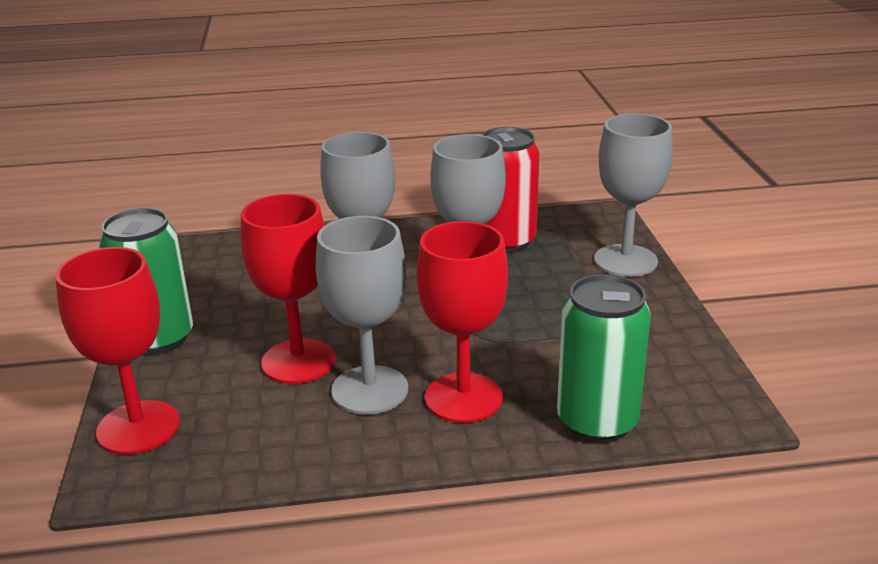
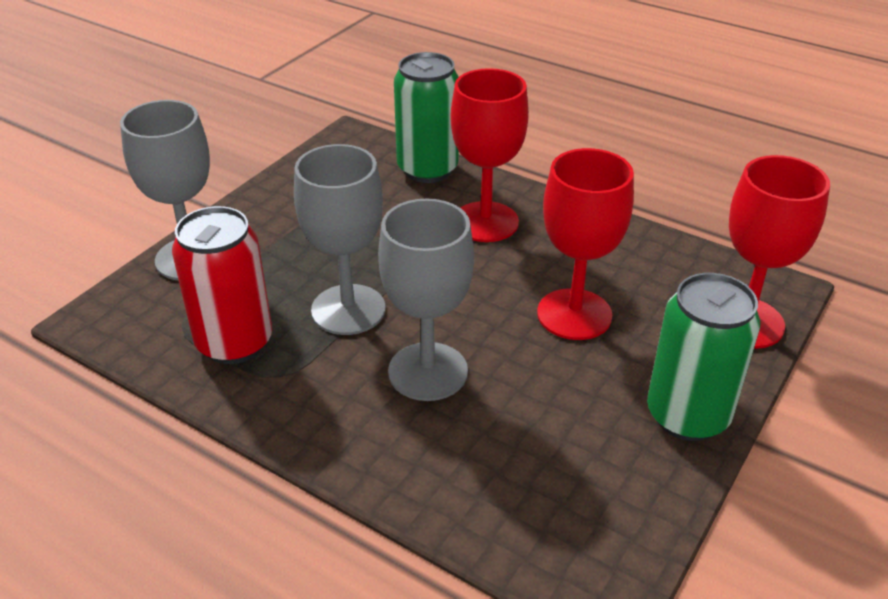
camera: 140 degrees left, 10 degrees up
(370, 390) = (542, 260): grey goblet -> none

